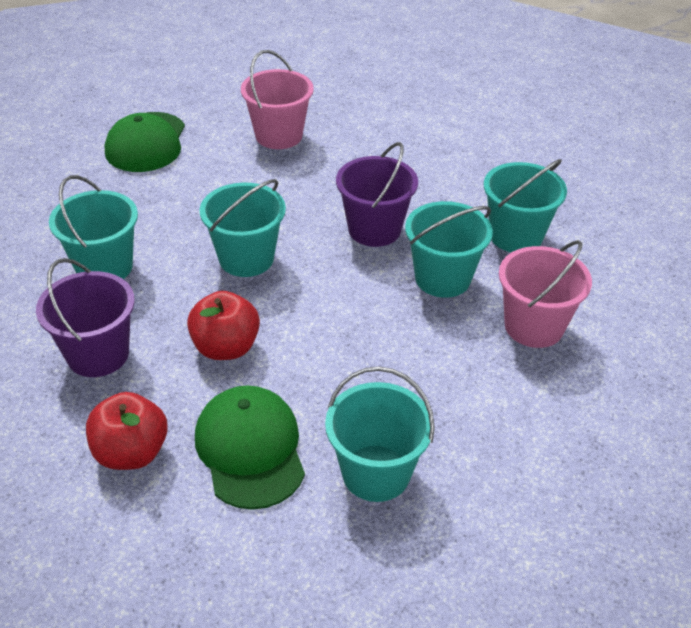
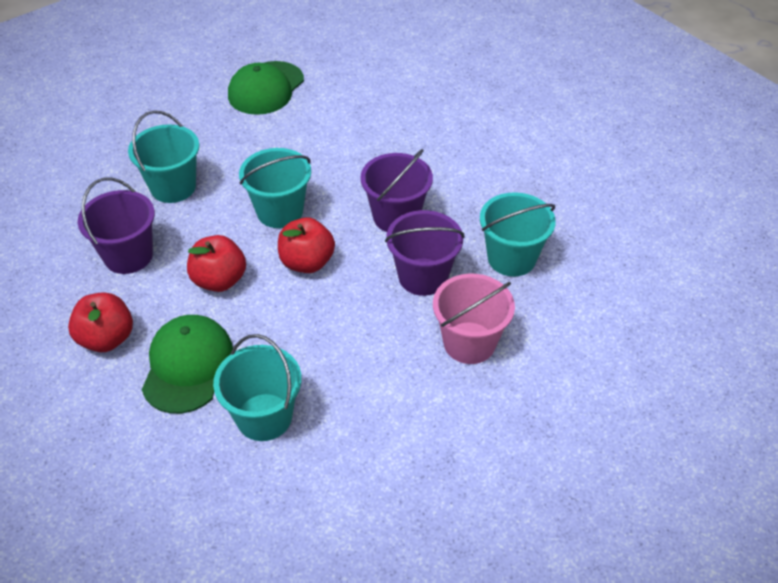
camera: 25 degrees right, 5 degrees up
(279, 136) = (373, 110): pink bucket -> none
(312, 300) = (307, 262): none -> red apple
(442, 278) = (423, 277): turquoise bucket -> purple bucket

